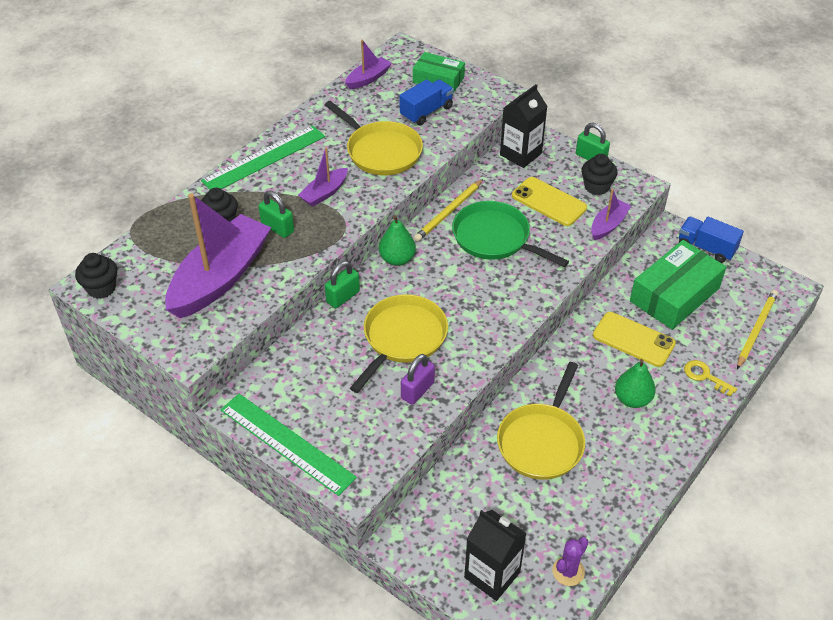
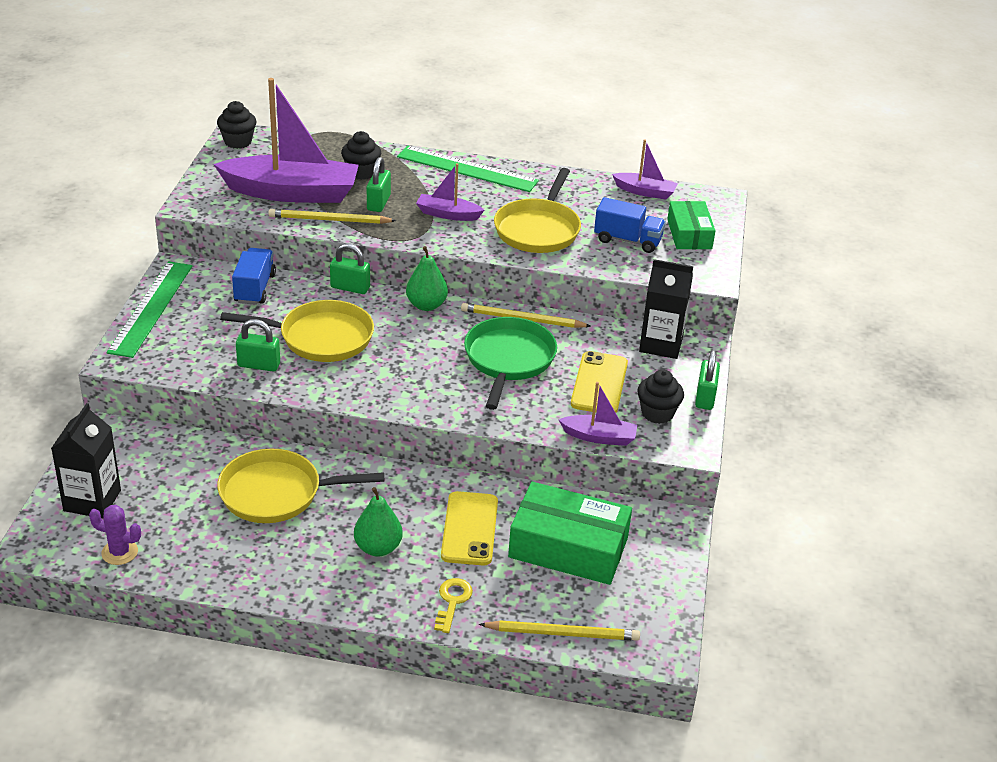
camera: 60 degrees right, 10 degrees down
(282, 267) = (329, 220): none -> yellow pencil
(417, 390) = (259, 365): purple padlock -> green padlock
(706, 248) = (673, 559): blue truck -> blue truck (255, 288)

